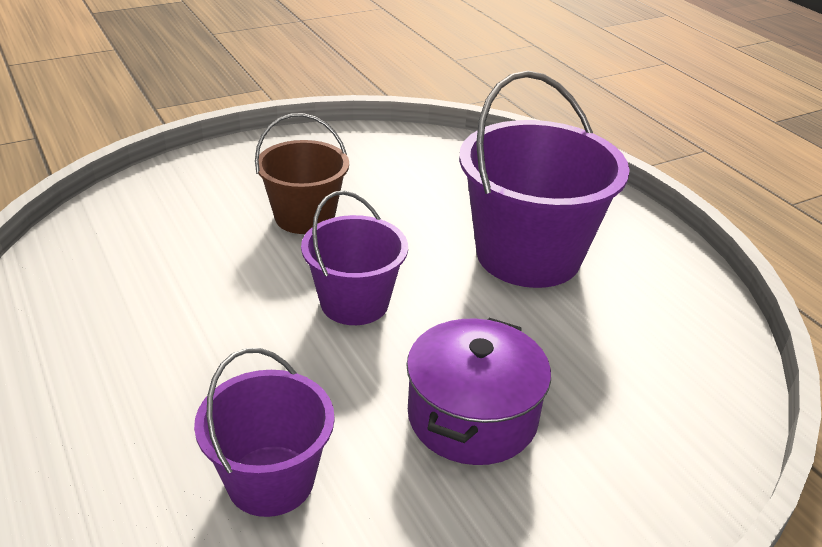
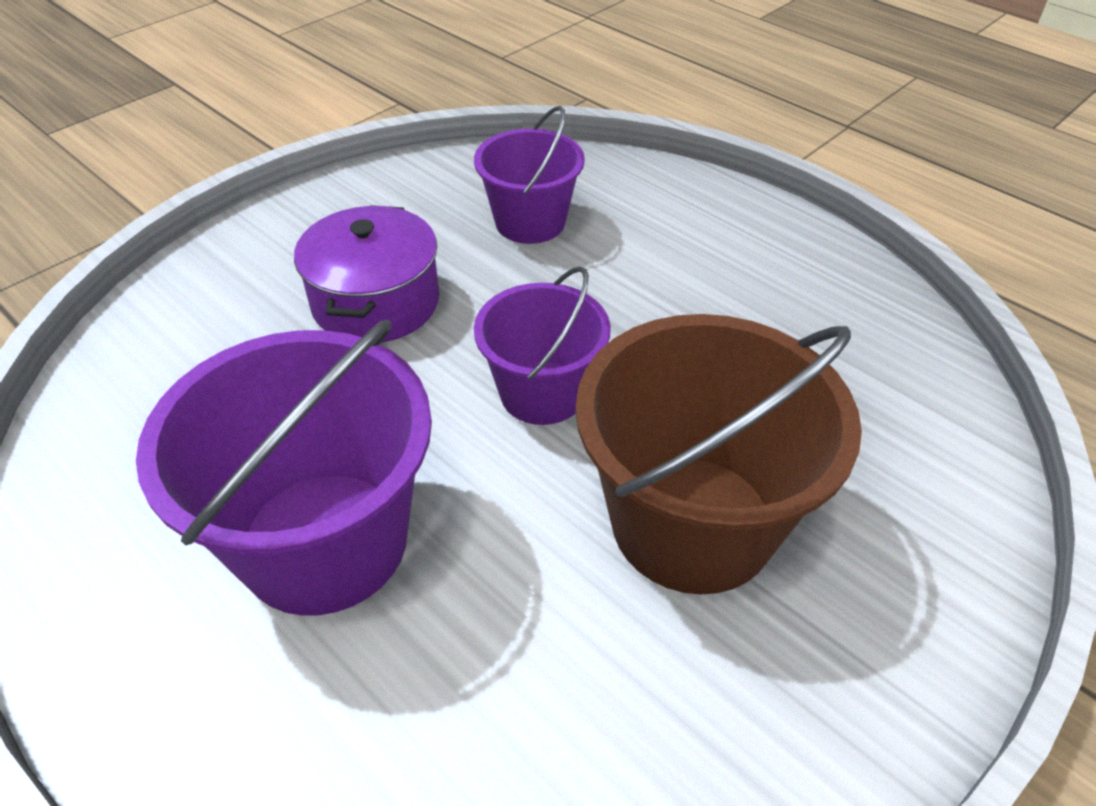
camera: 165 degrees right, 10 degrees up
(305, 217) = (692, 523): brown bucket -> brown bucket, size x1.68

